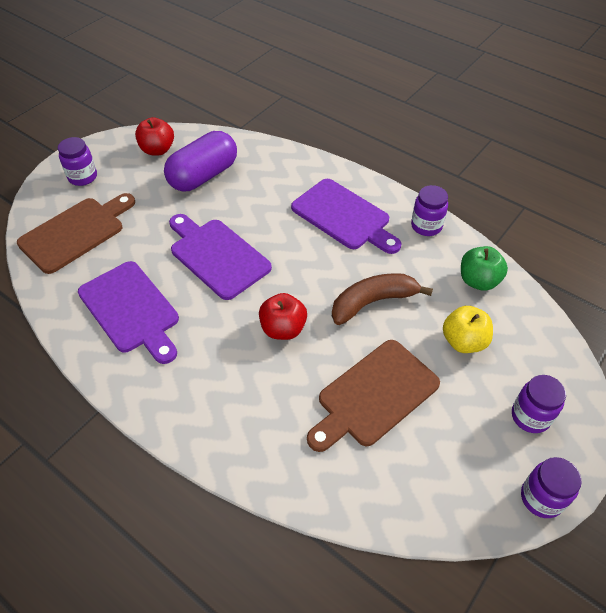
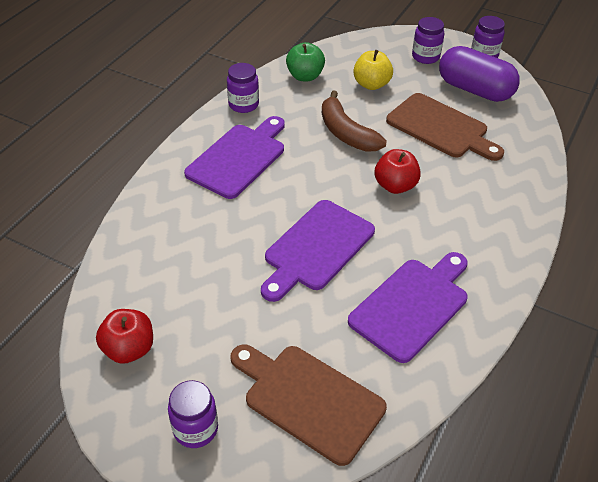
camera: 100 degrees left, 5 degrees down
(203, 176) = (182, 286): purple capsule -> purple capsule (474, 90)

